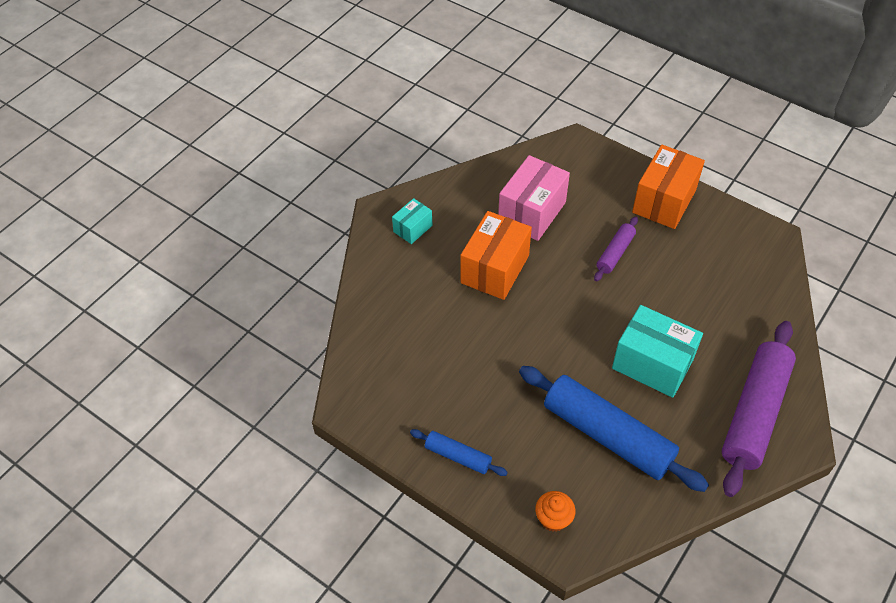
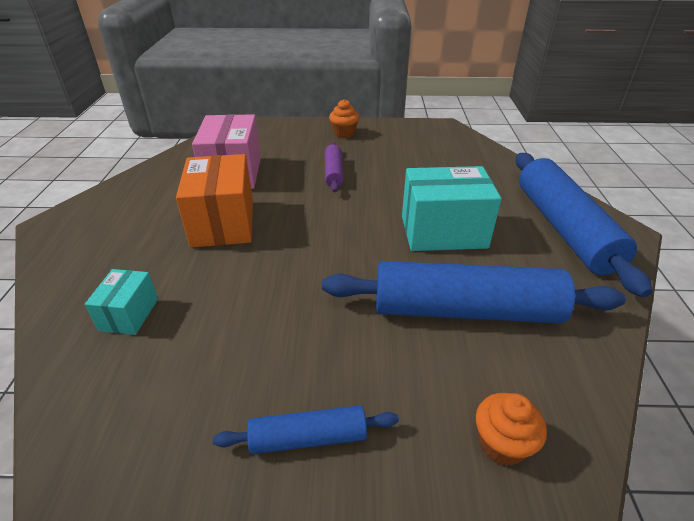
camera: 35 degrees left, 15 degrees down
(412, 228) = (103, 224): turquoise box -> turquoise box (129, 314)
(664, 201) = (344, 133): orange box -> orange cupcake
(754, 413) = (563, 228): purple rolling pin -> blue rolling pin

